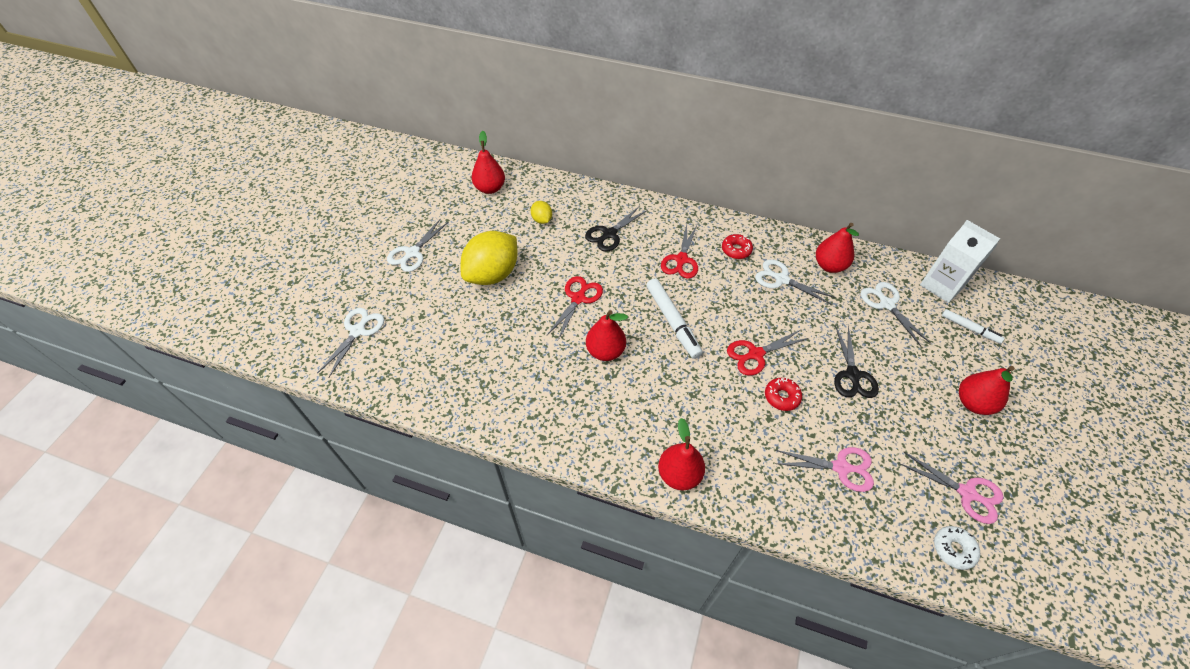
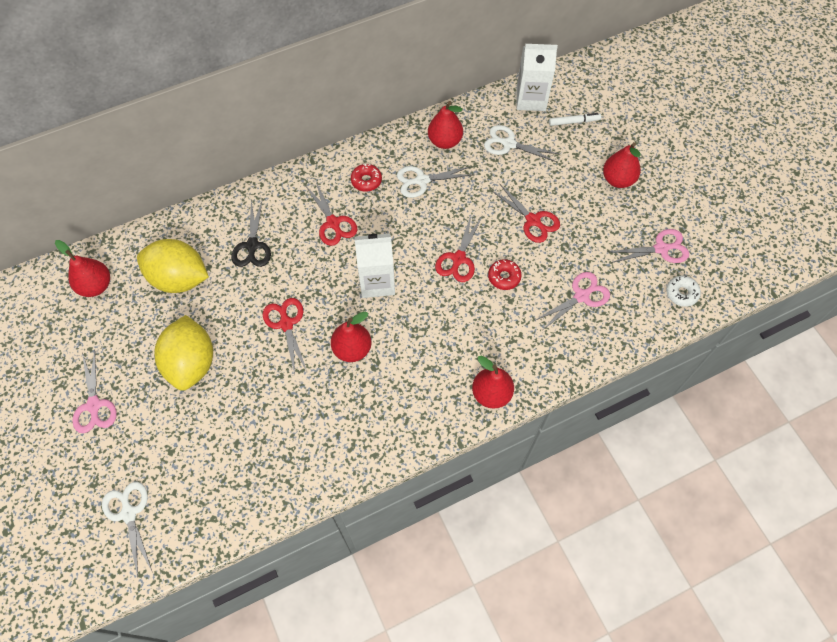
camera: 45 degrees left, 10 degrees up
(412, 253) = (94, 405): white scissors -> pink scissors
(542, 220) = (179, 278): yellow lemon -> yellow lemon, size x2.20
(672, 321) = (377, 282): white marker -> white carton
(852, 375) = (533, 220): black scissors -> red scissors

